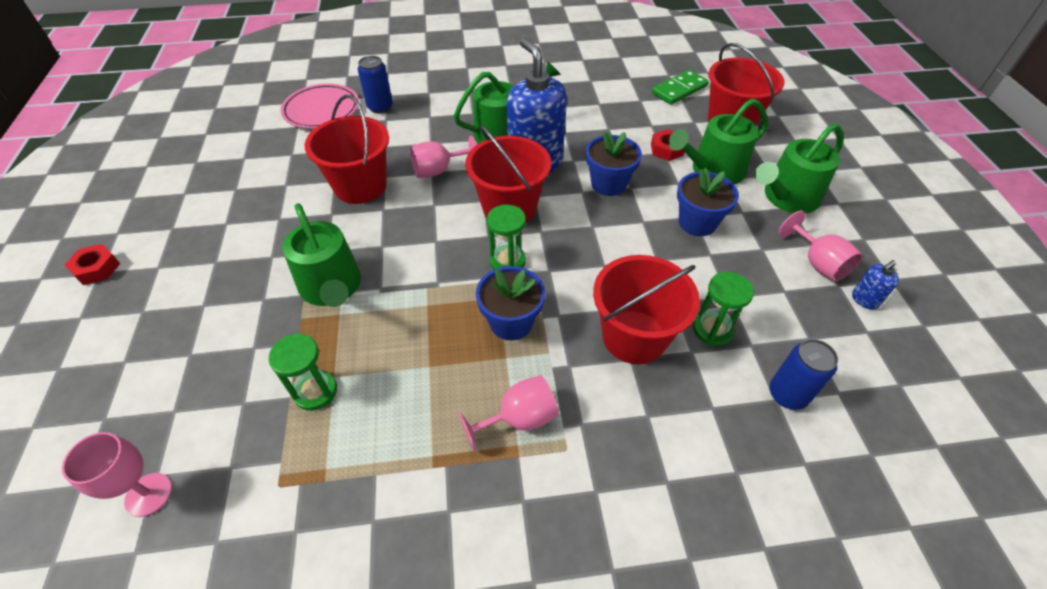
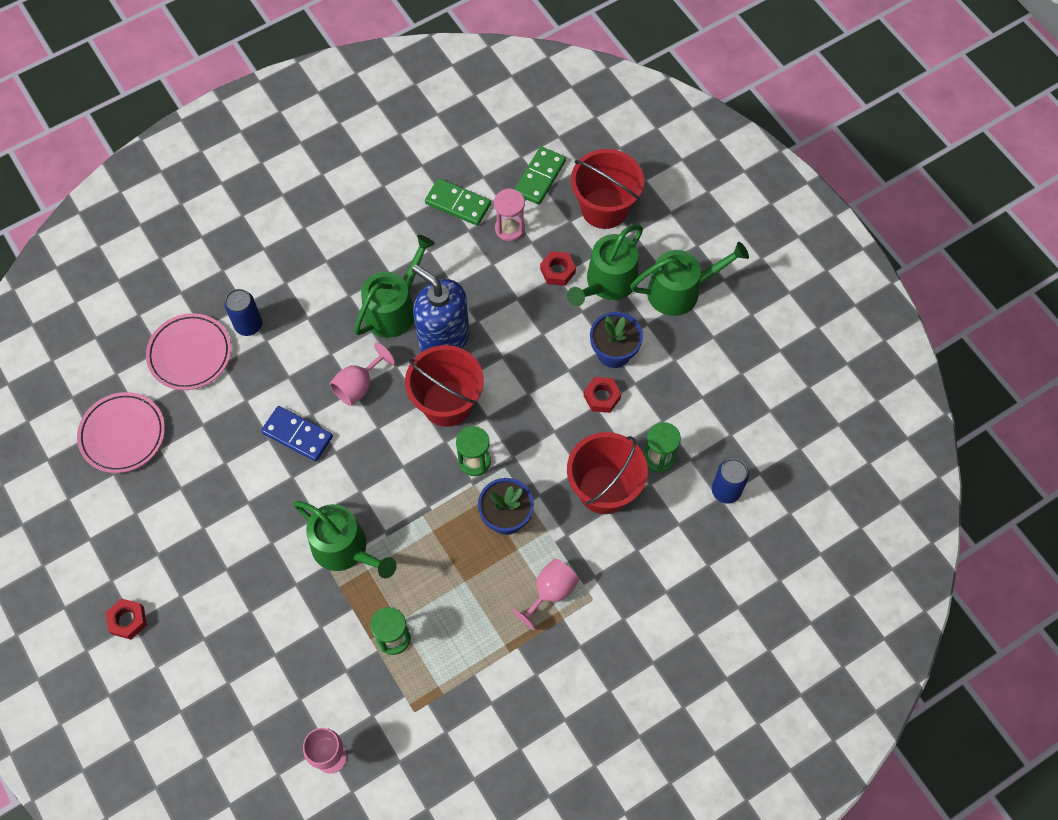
camera: 25 degrees left, 15 degrees up
(226, 140) = (123, 434): none -> pink plate
(360, 186) = (297, 435): red bucket -> blue domino
(599, 86) = (458, 204): none -> green domino
(608, 184) = (521, 337): blue flower pot -> none
(636, 112) = (510, 228): none -> pink hourglass
(668, 254) = (602, 397): none -> red nut
(787, 198) = (680, 291): green watering can -> green watering can turned 135 degrees counterclockwise
(817, 263) = (721, 357): pink goblet -> none
(864, 300) = (763, 380): blue soap dispenser -> none

